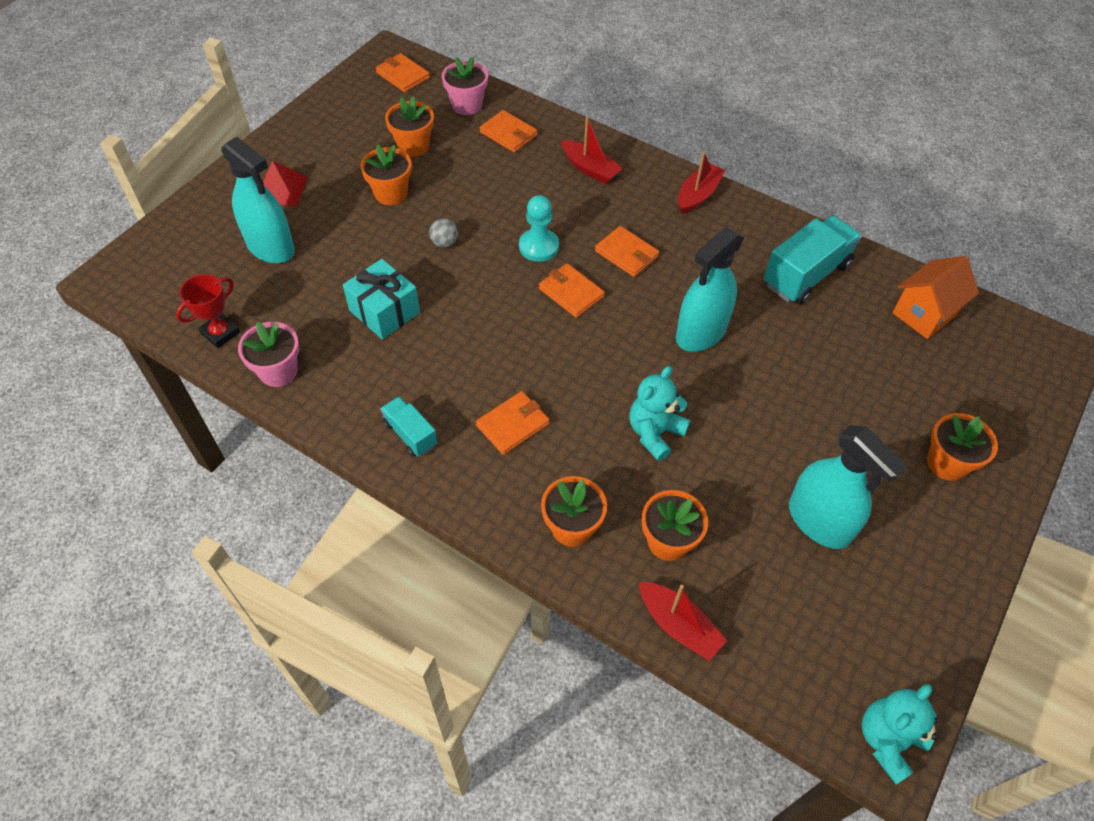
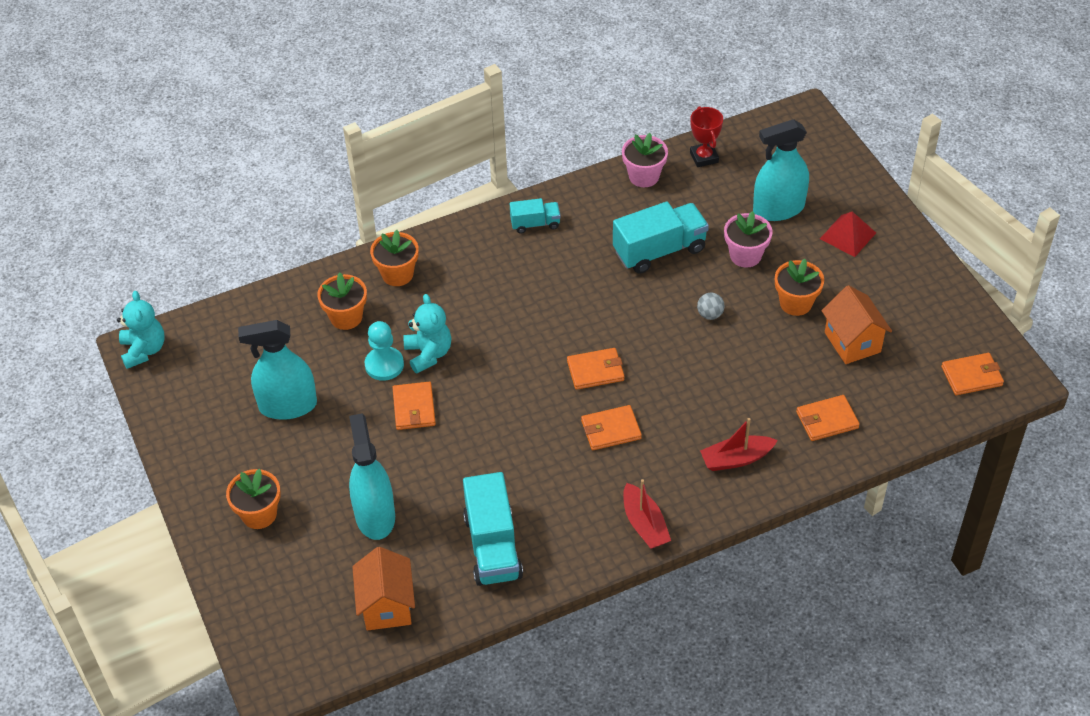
camera: 125 degrees right, 5 degrees down
(384, 311) = (659, 250): turquoise gift -> turquoise truck
(413, 146) = (852, 342): orange flower pot -> orange house
(467, 105) = (892, 407): pink flower pot -> pink flower pot (745, 255)
(513, 424) = (499, 279): orange wallet -> orange wallet (414, 408)
(538, 246) = (662, 374): turquoise pawn -> turquoise pawn (384, 365)
(678, 625) = (291, 292): red boat -> none
(701, 333) = (491, 433): turquoise spray bottle -> turquoise spray bottle (375, 516)

